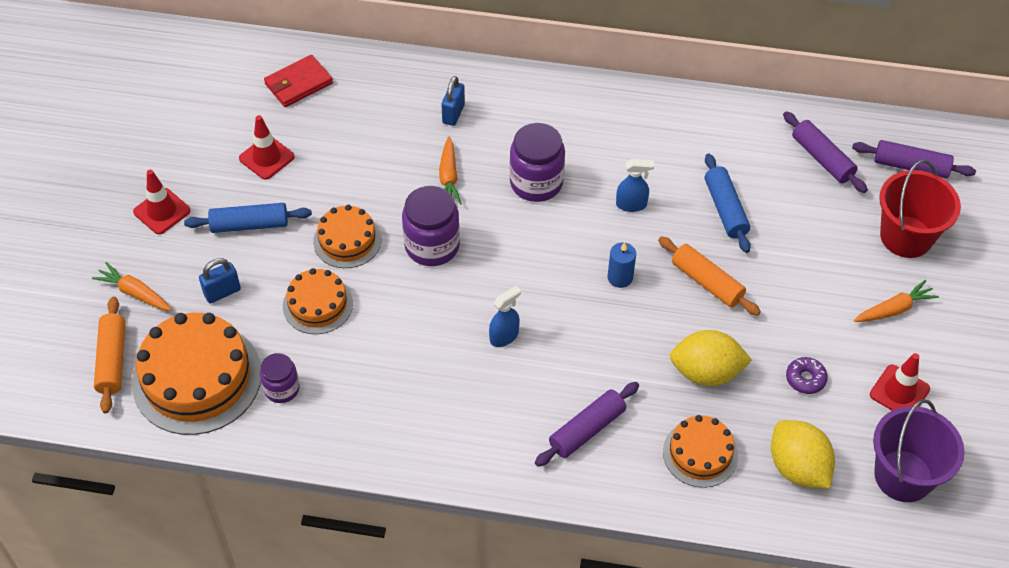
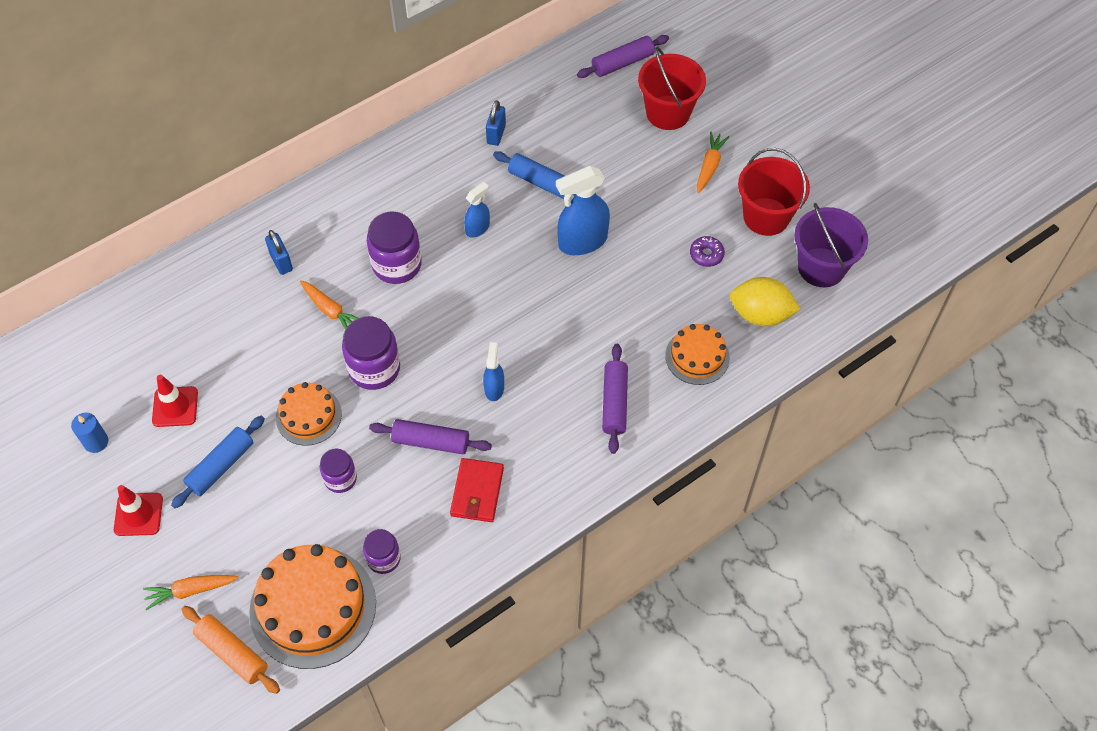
camera: 45 degrees left, 5 degrees up
(222, 292) = (258, 531): blue padlock -> blue padlock (496, 134)
(298, 84) = (134, 332): red wallet -> red wallet (477, 492)
(317, 304) = (340, 478): orange cake -> purple jar
(620, 277) = (525, 284): blue candle -> blue candle (96, 442)
(706, 282) = (582, 241): orange rolling pin -> blue spray bottle
(706, 372) = (645, 301): yellow lemon -> none
(822, 158) = (564, 99): purple rolling pin -> purple rolling pin (431, 441)
(899, 392) = (766, 216): red traffic cone -> red bucket

